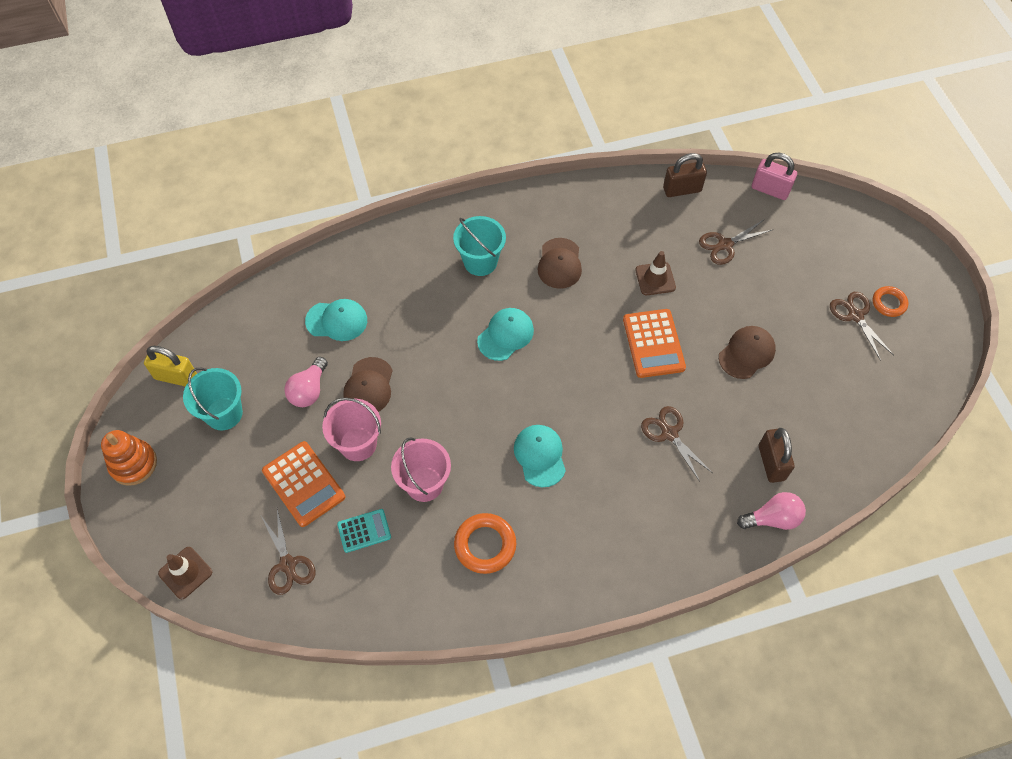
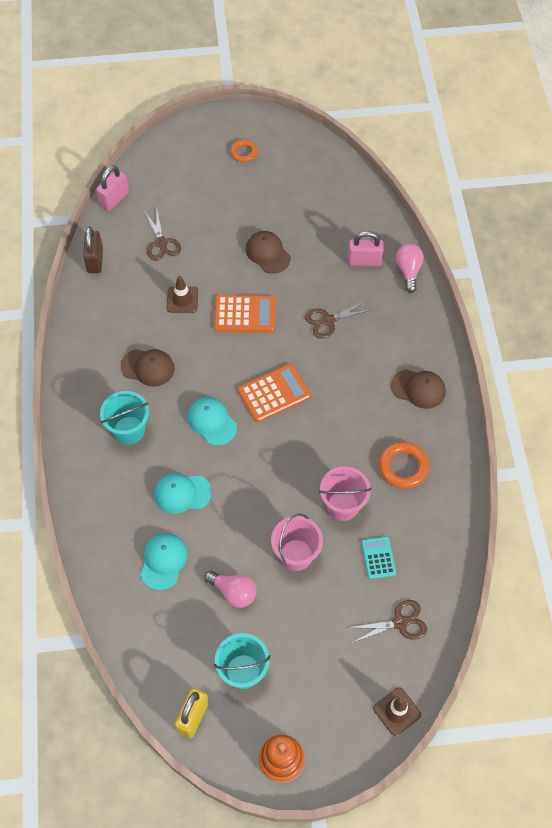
camera: 80 degrees left, 0 degrees up
(304, 484) = (327, 604): orange calculator -> orange calculator (274, 393)
(369, 386) = (240, 540): brown cap -> brown cap (418, 389)
(540, 456) = (332, 415): turquoise cap -> turquoise cap (182, 493)
(771, 463) = (364, 261): brown padlock -> pink padlock
(855, 315) = (250, 176): brown scissors -> none

